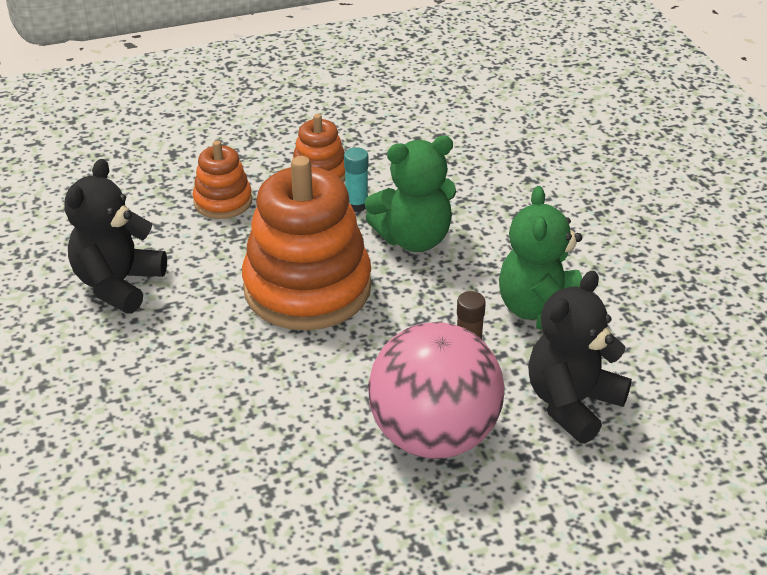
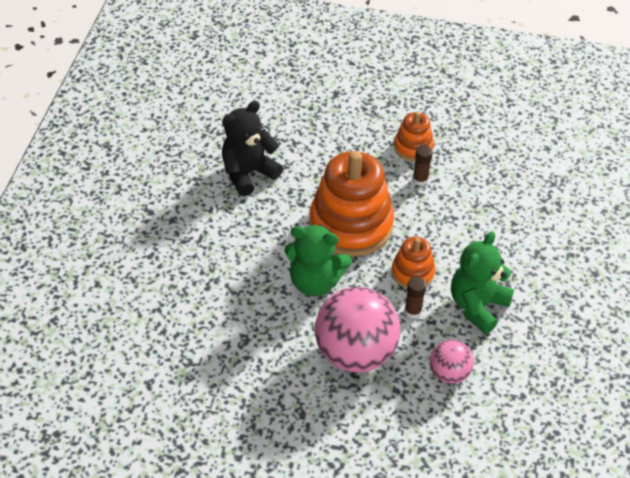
camera: 30 degrees right, 10 degrees up
(223, 201) = (342, 142): orange stacking toy -> orange stacking toy (412, 272)
(357, 205) = (420, 180): turquoise glue stick -> brown glue stick
(414, 239) = (437, 219): green teddy bear -> green teddy bear (315, 281)
(572, 403) = (449, 373): black teddy bear -> pink ball

